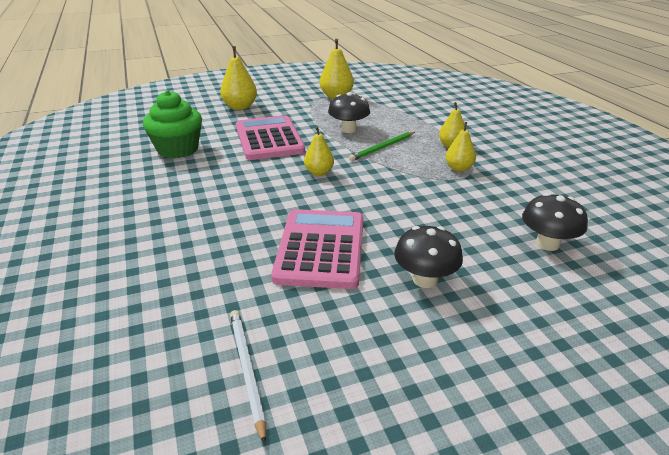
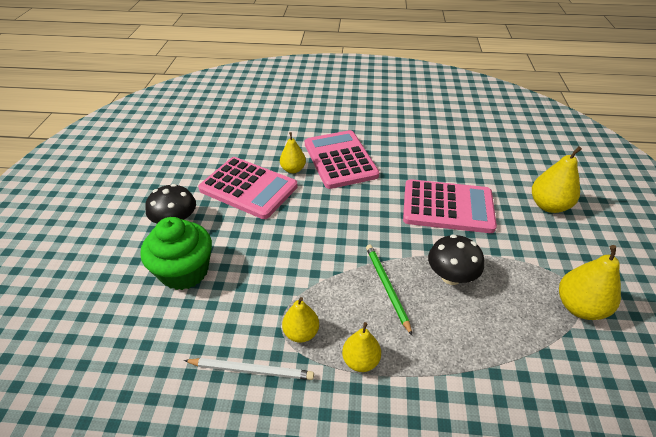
camera: 115 degrees right, 10 degrees up
(178, 149) = (446, 151): green cupcake -> green cupcake (184, 271)
(224, 202) = (340, 160): none -> pink calculator
(247, 370) = (182, 141): white pencil -> white pencil (251, 370)
(319, 172) = (357, 220): yellow pear -> yellow pear (293, 169)
(547, 244) = (139, 319): black mushroom -> none

